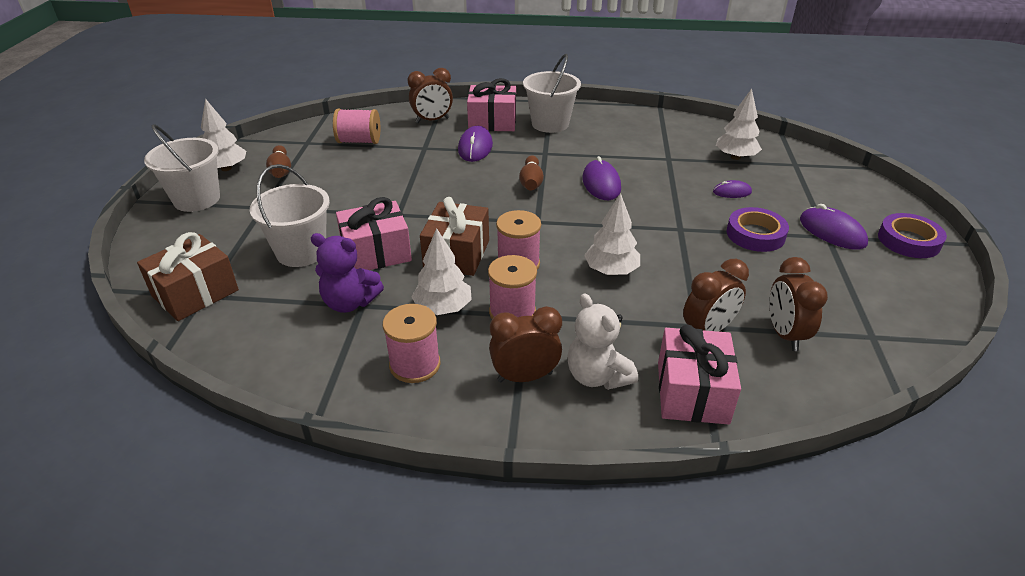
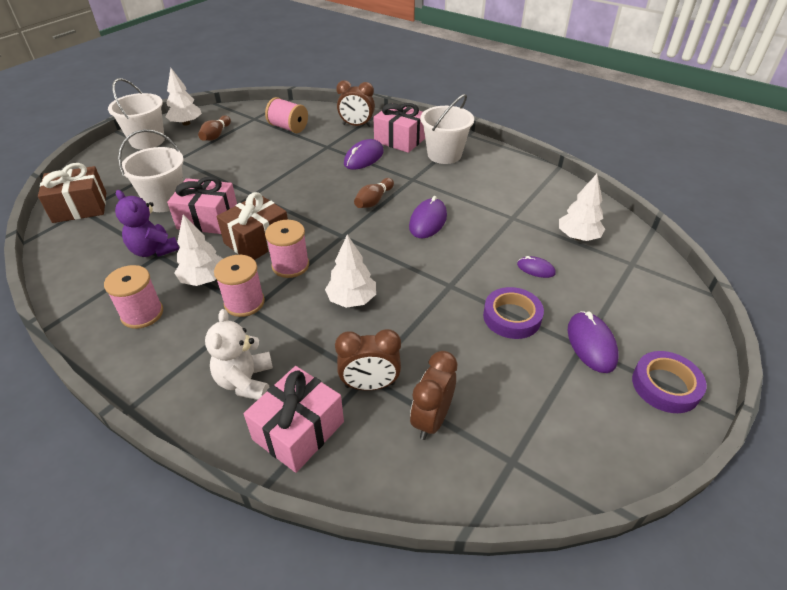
camera: 30 degrees right, 5 degrees up
(525, 377) = (198, 357): brown clock -> none

